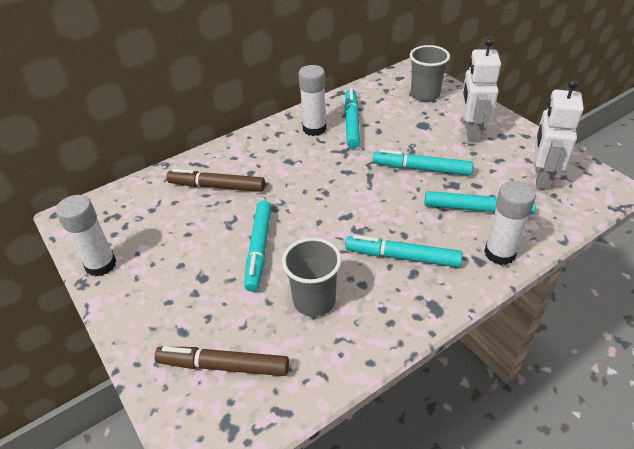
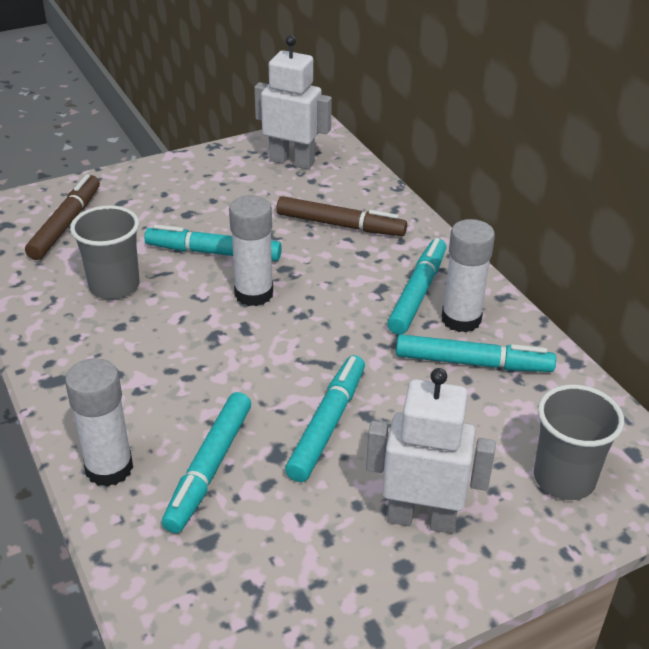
camera: 95 degrees right, 5 degrees down
(101, 264) = (234, 154): white glue stick -> white glue stick (254, 294)
(217, 186) = (340, 225): brown marker -> brown marker turned 90 degrees clockwise
(402, 257) = (147, 367): turquoise marker -> turquoise marker (417, 293)
(541, 177) = (259, 584): white robot -> white robot (292, 161)

